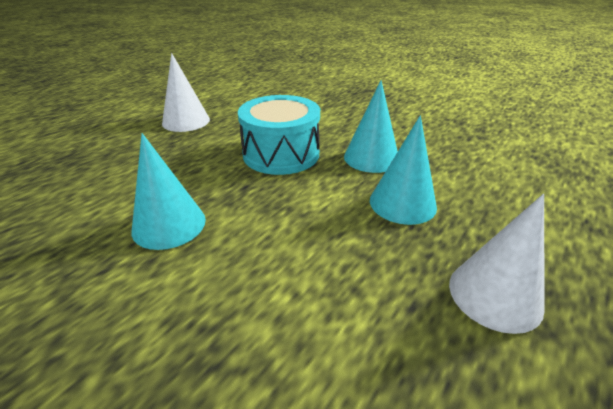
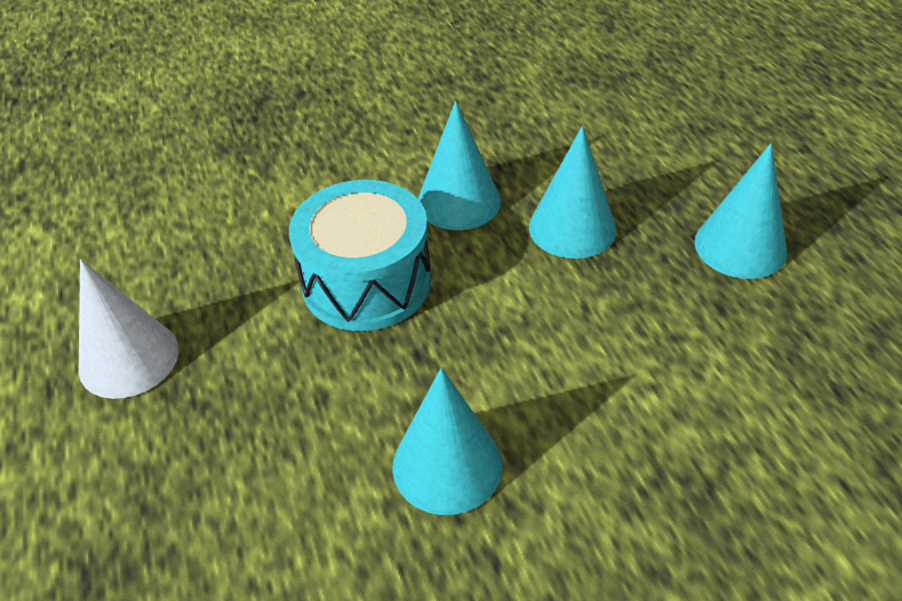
camera: 55 degrees left, 10 degrees up
(495, 295) = (740, 246): white cone -> turquoise cone

